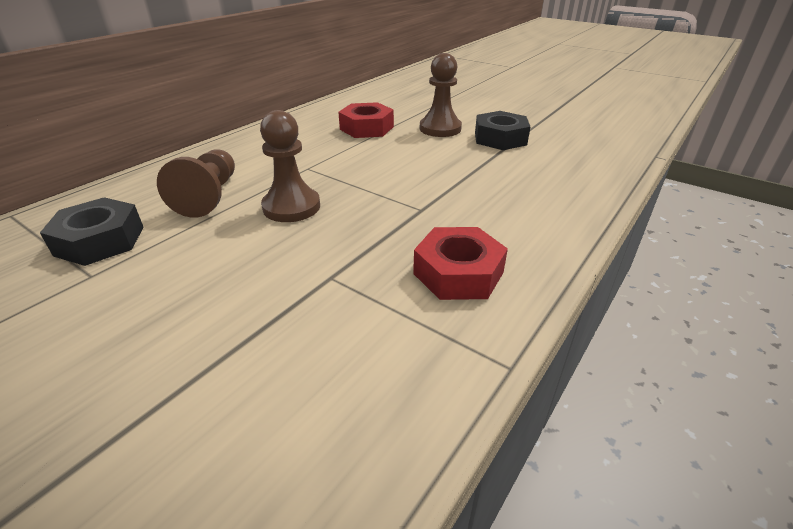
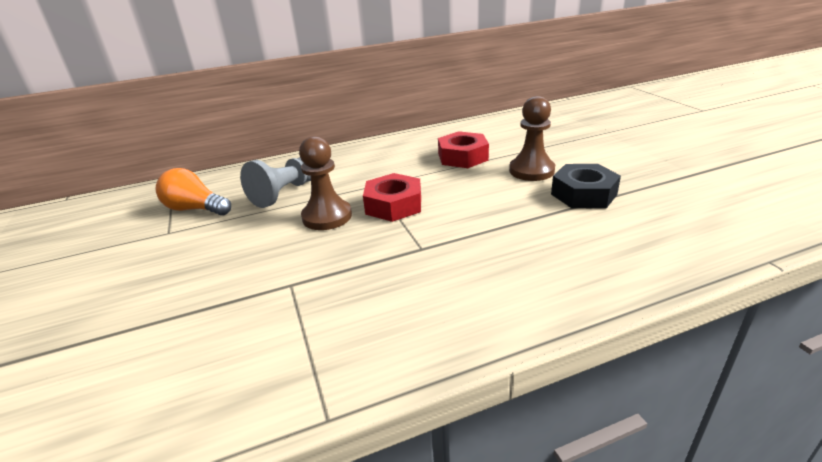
camera: 35 degrees right, 5 degrees down
(100, 241) = (195, 209): black nut -> orange light bulb
(209, 196) = (285, 193): brown pawn -> grey pawn
(458, 273) = (383, 318): red nut -> red nut (393, 205)

